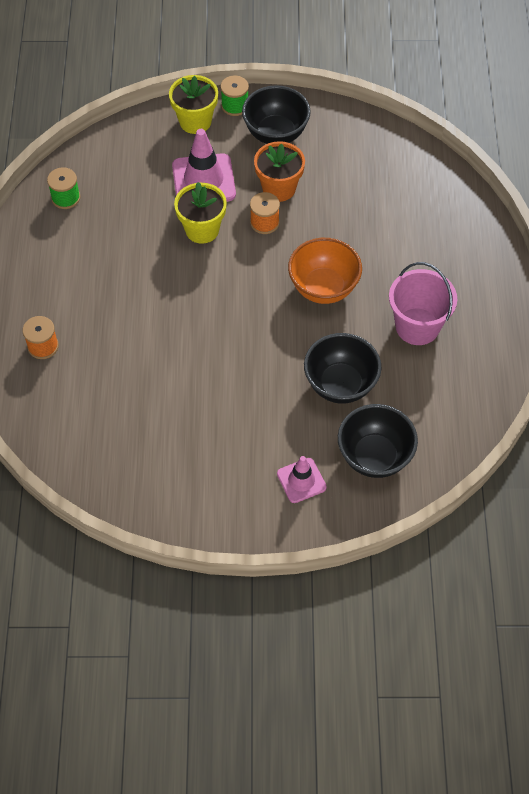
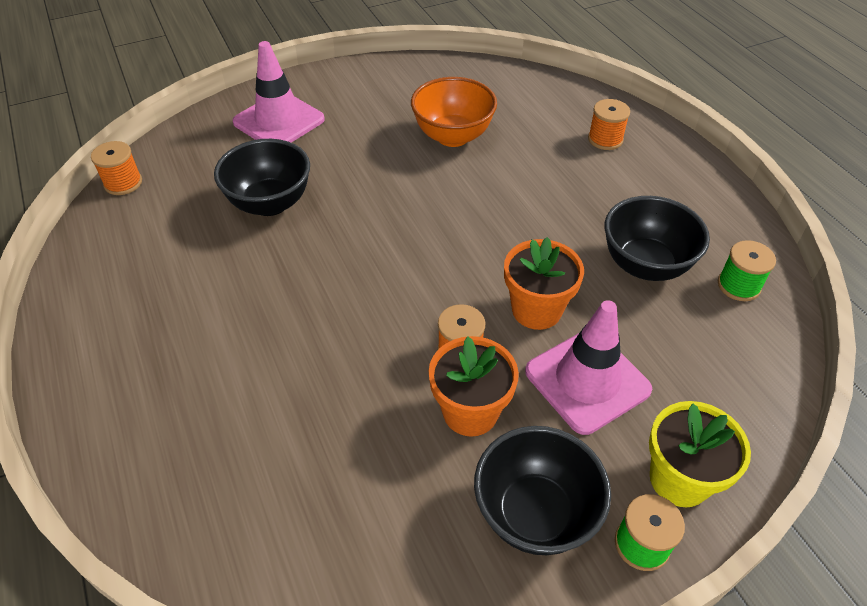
camera: 155 degrees right, 10 degrees down
(202, 230) = (536, 310): yellow flower pot -> orange flower pot
(301, 480) = (279, 121): pink traffic cone -> pink traffic cone, size x1.69
(323, 288) = (334, 295): orange bowl -> orange bowl (453, 136)
(374, 457) = (210, 157): black bowl -> black bowl (645, 265)
(417, 326) = (192, 291): pink bucket -> none
(453, 454) = (123, 183): none -> orange spool

